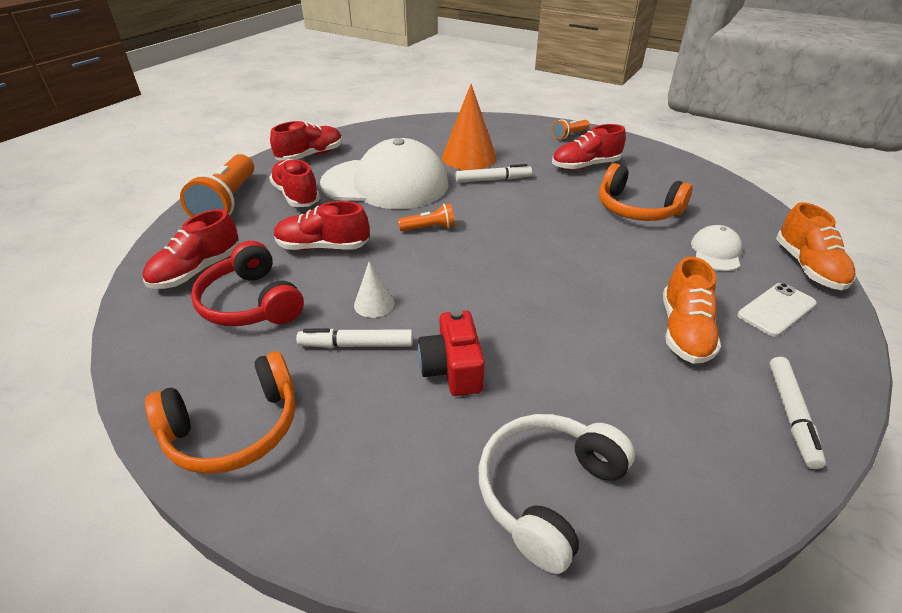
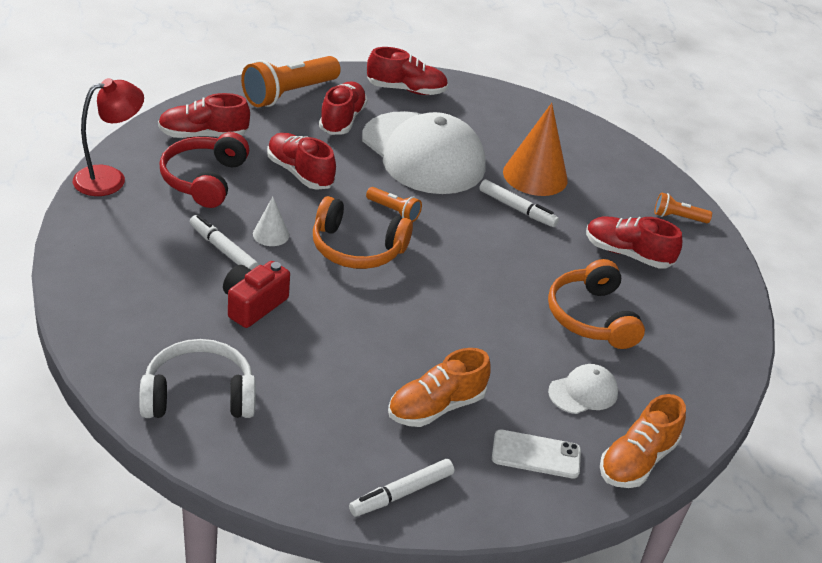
camera: 40 degrees right, 0 degrees up
(152, 365) = (110, 178): none -> red lamp
(234, 428) = (105, 243): orange headphones -> orange headphones (356, 248)

